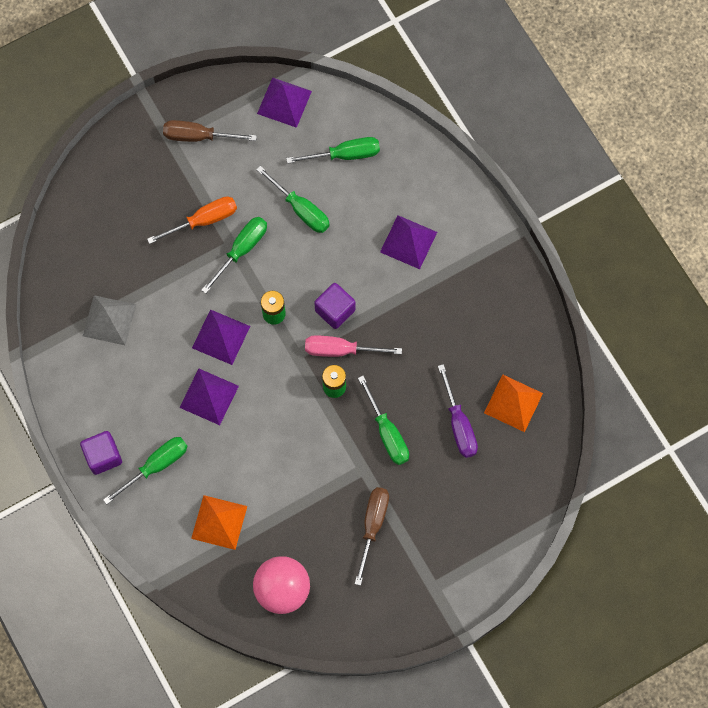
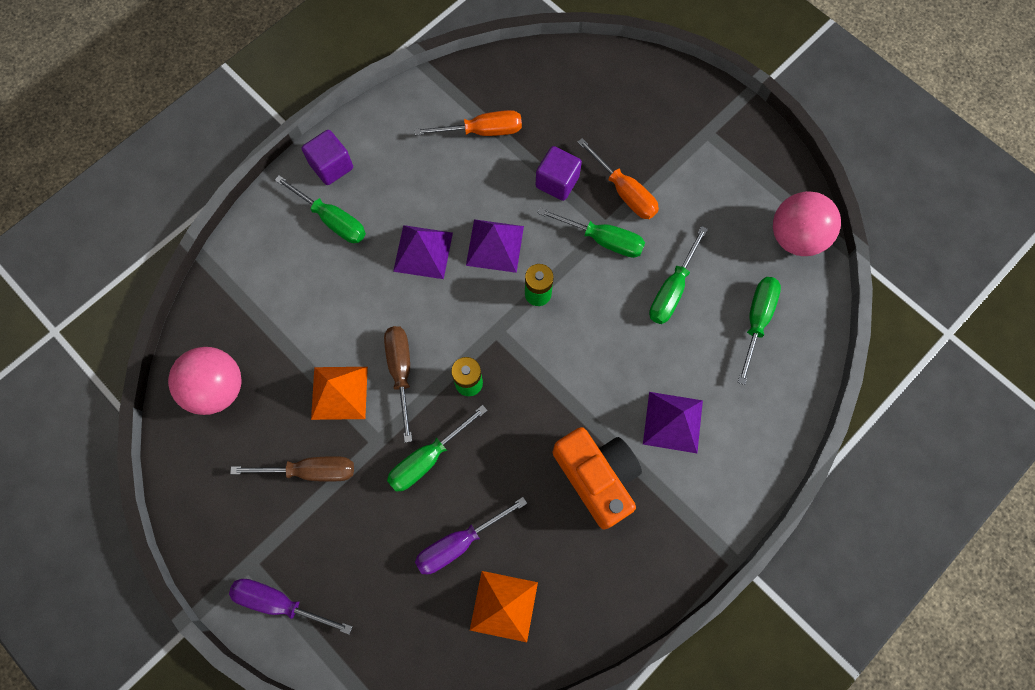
camera: 75 degrees right, 0 degrees up
(109, 320) = (482, 131): grey pyramid -> orange screwdriver
(198, 136) = (720, 160): brown screwdriver -> brown screwdriver (401, 372)
(219, 522) = (282, 300): orange pyramid -> orange pyramid (339, 392)
(284, 102) = (795, 237): purple pyramid -> pink ball
(335, 310) = (561, 359): purple cube -> purple cube (557, 182)
(340, 350) = (515, 378): pink screwdriver -> none
(345, 154) = (756, 320): green screwdriver -> green screwdriver turned 135 degrees counterclockwise
(436, 310) = (597, 477): none -> orange camera
(469, 569) = (279, 602): none -> purple screwdriver

